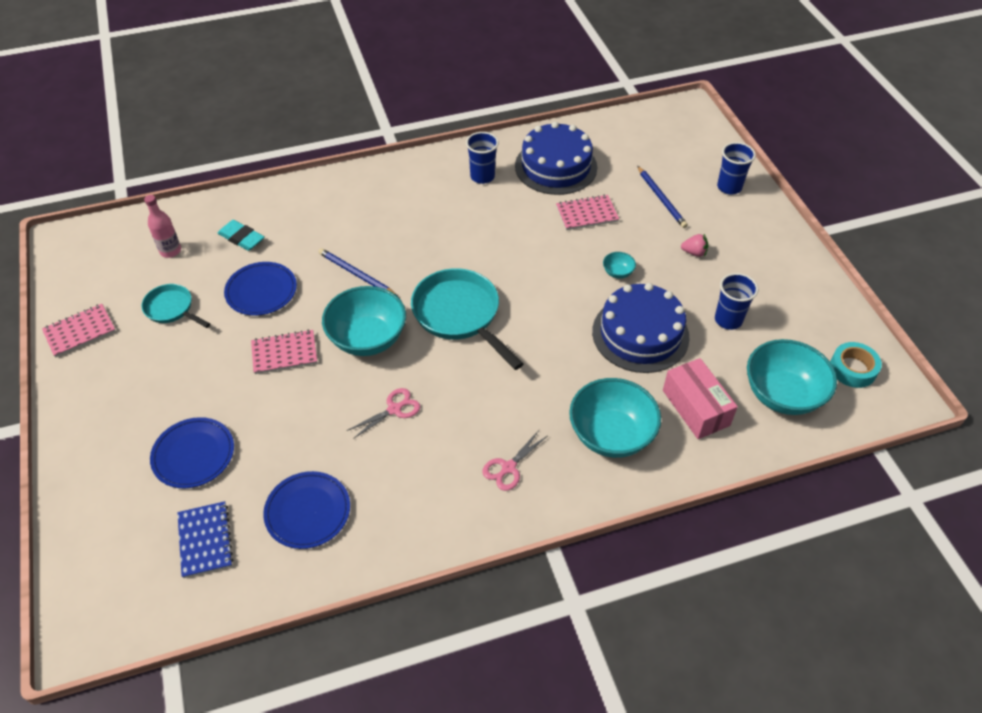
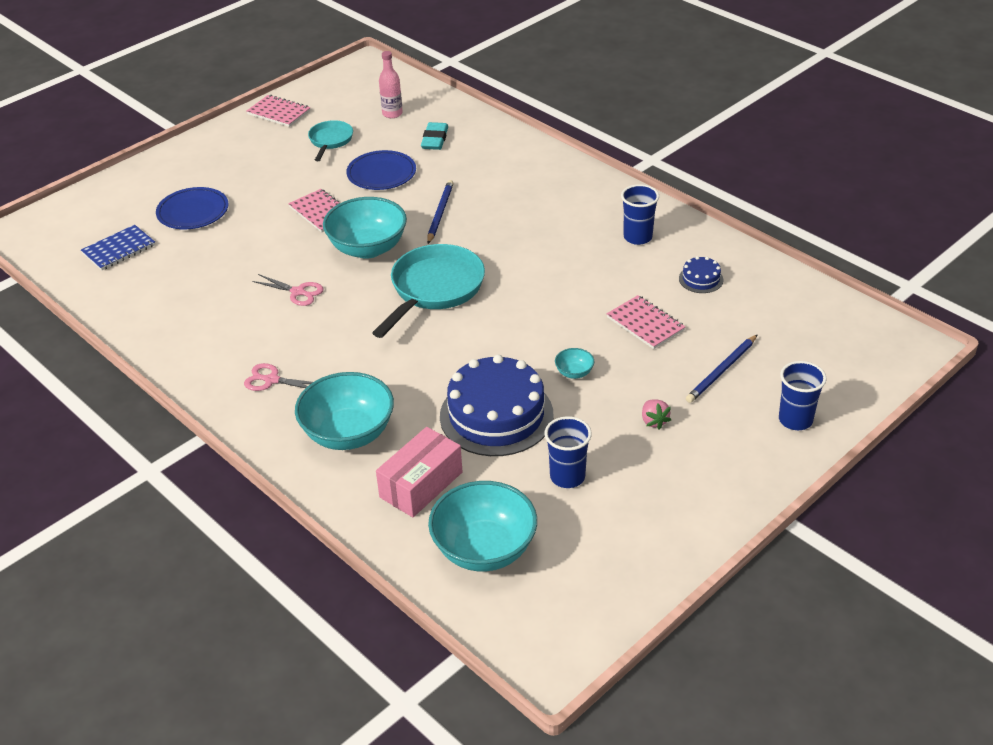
camera: 65 degrees right, 10 degrees down
(308, 512) = (168, 287): blue plate -> none
(556, 166) = (701, 279): blue cake -> blue cake, size x0.43
(852, 369) = (566, 603): turquoise tape -> none

